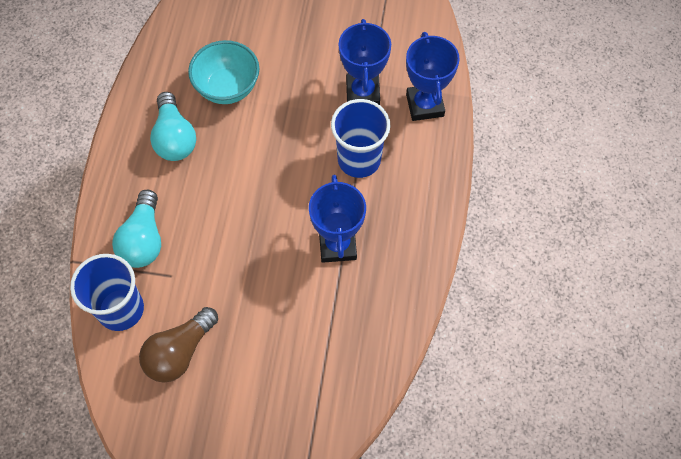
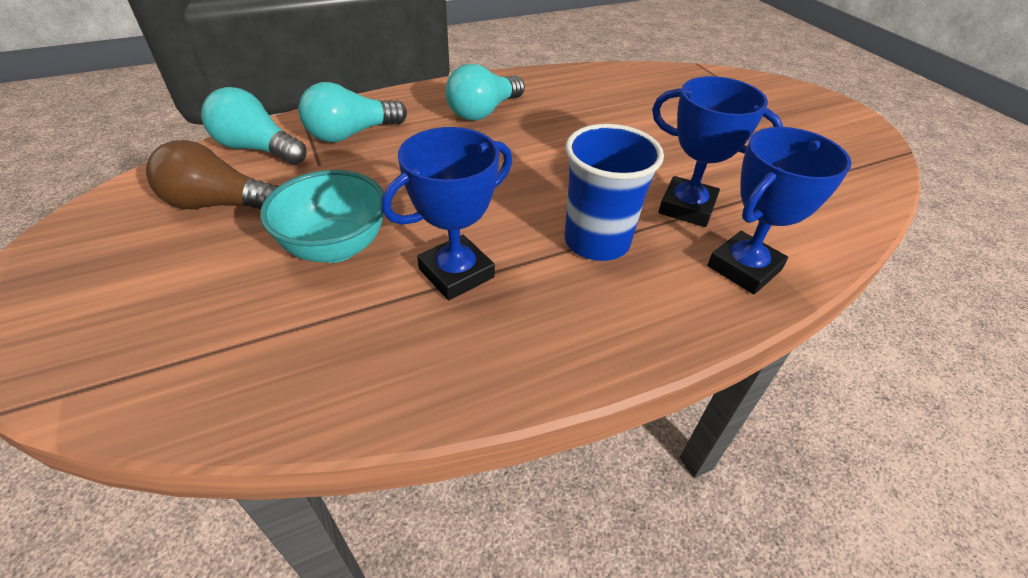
camera: 55 degrees right, 20 degrees down
(121, 309) = (258, 149): blue cup -> turquoise light bulb
(227, 88) = (573, 120): turquoise bowl -> turquoise bowl (336, 247)
(362, 93) = (687, 207): blue trophy -> blue trophy turned 60 degrees clockwise

